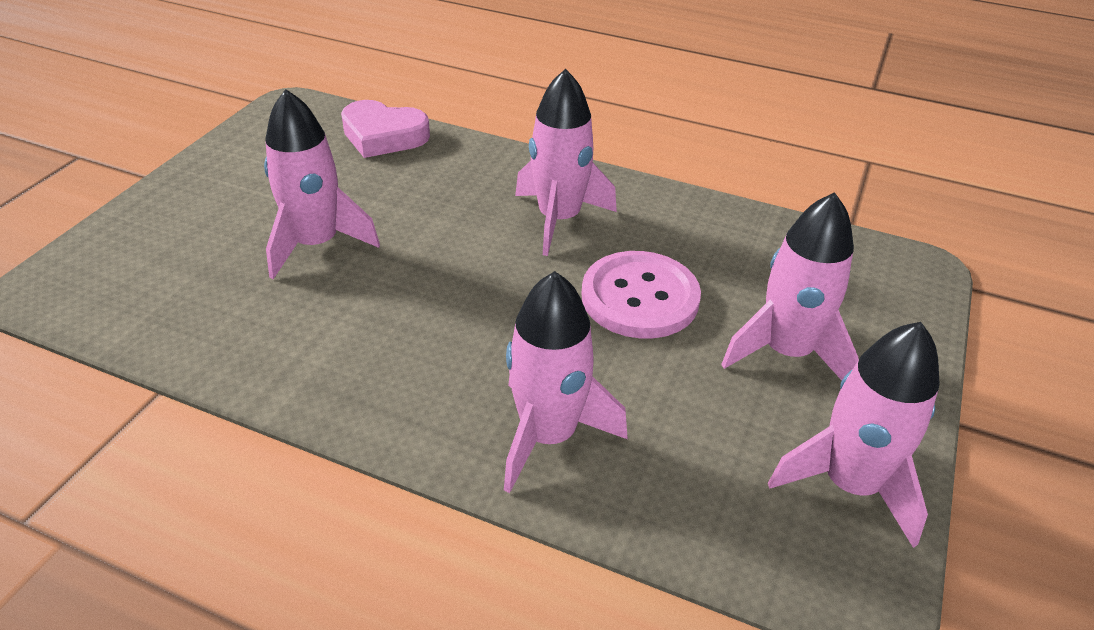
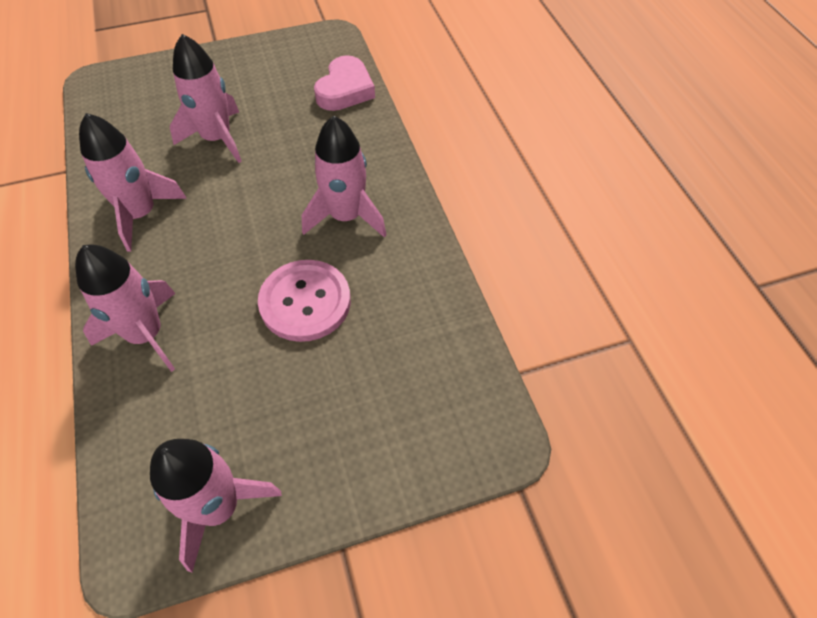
camera: 50 degrees right, 15 degrees up
(383, 136) = (345, 90): pink heart -> pink heart turned 135 degrees counterclockwise
(786, 352) = (321, 408): pink rocket -> pink rocket (141, 214)

